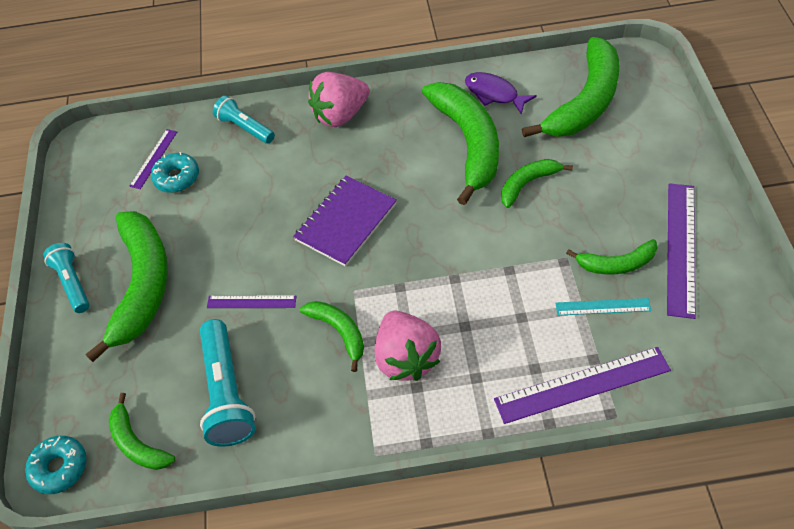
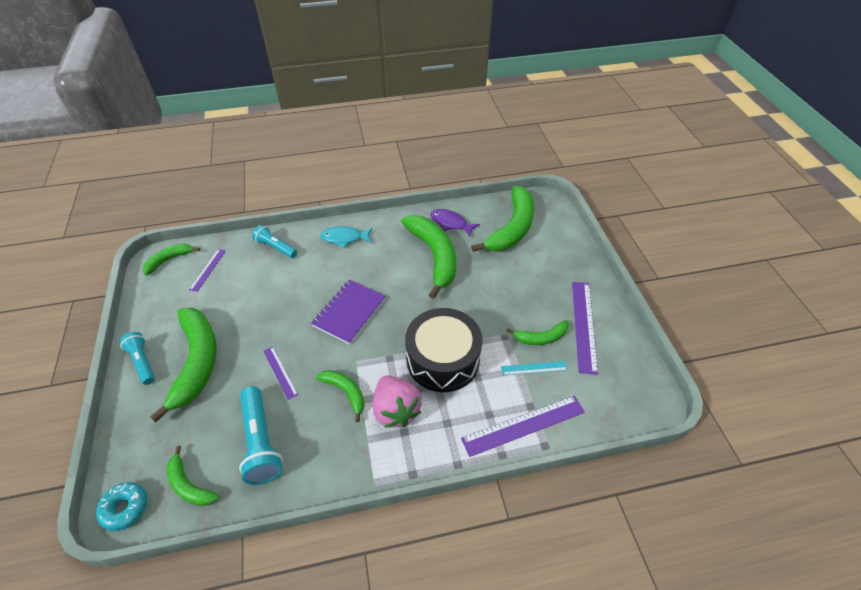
camera: 10 degrees left, 5 degrees down
(177, 177) = (225, 283): turquoise donut -> none
(251, 302) = (280, 372): purple ruler -> purple ruler turned 60 degrees clockwise
(340, 115) = (344, 238): pink strawberry -> turquoise fish
(474, 291) = (443, 359): none -> black drum
(527, 184) = (476, 283): green banana -> green banana (169, 260)

